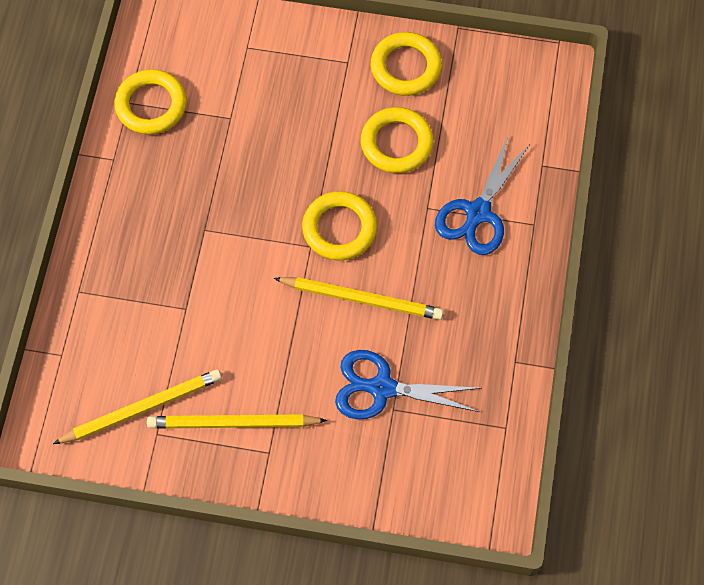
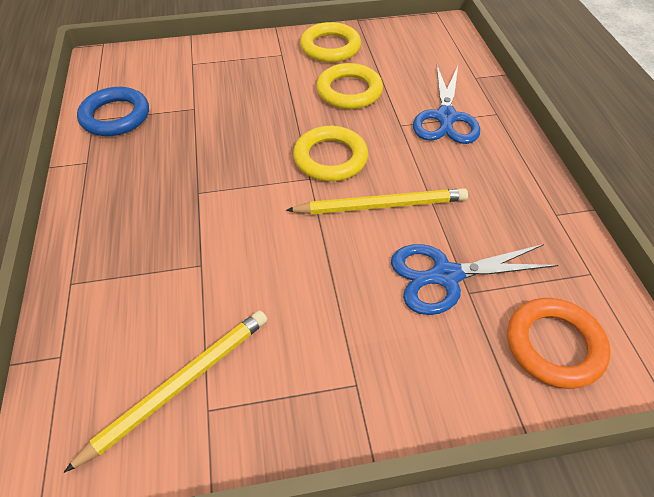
camera: 20 degrees left, 15 degrees down
(151, 105) = (115, 116): yellow ring -> blue ring
(233, 423) = (299, 366): yellow pencil -> none
(433, 476) = (554, 345): none -> orange ring

